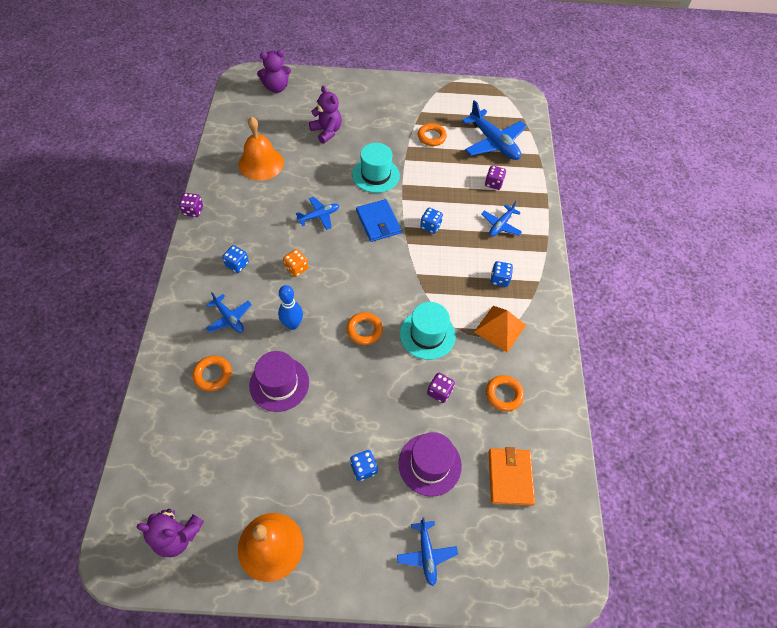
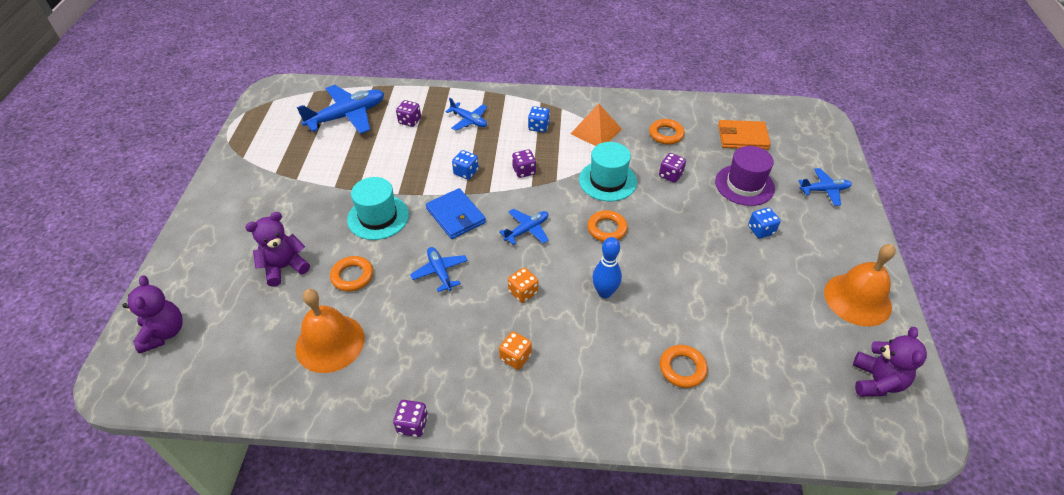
camera: 85 degrees left, 10 degrees down
(229, 318) = (600, 358): blue plane -> blue plane (527, 230)
(237, 264) = (515, 357): blue dice -> orange dice
(279, 384) = (683, 301): purple hat -> none
(378, 222) = (456, 216): blue wallet -> blue wallet turned 75 degrees clockwise
(431, 137) = (324, 165): orange ring -> orange ring (352, 276)
(435, 268) = (524, 171): none -> purple dice

